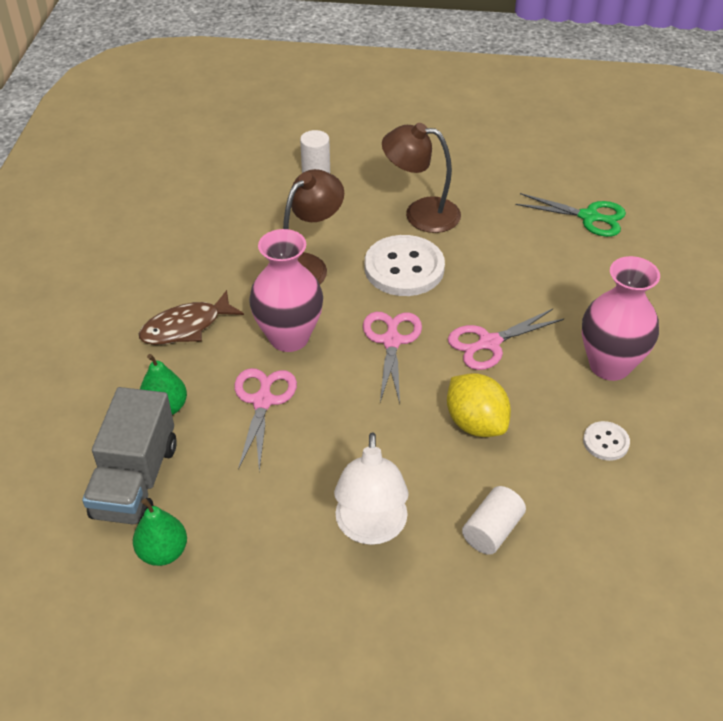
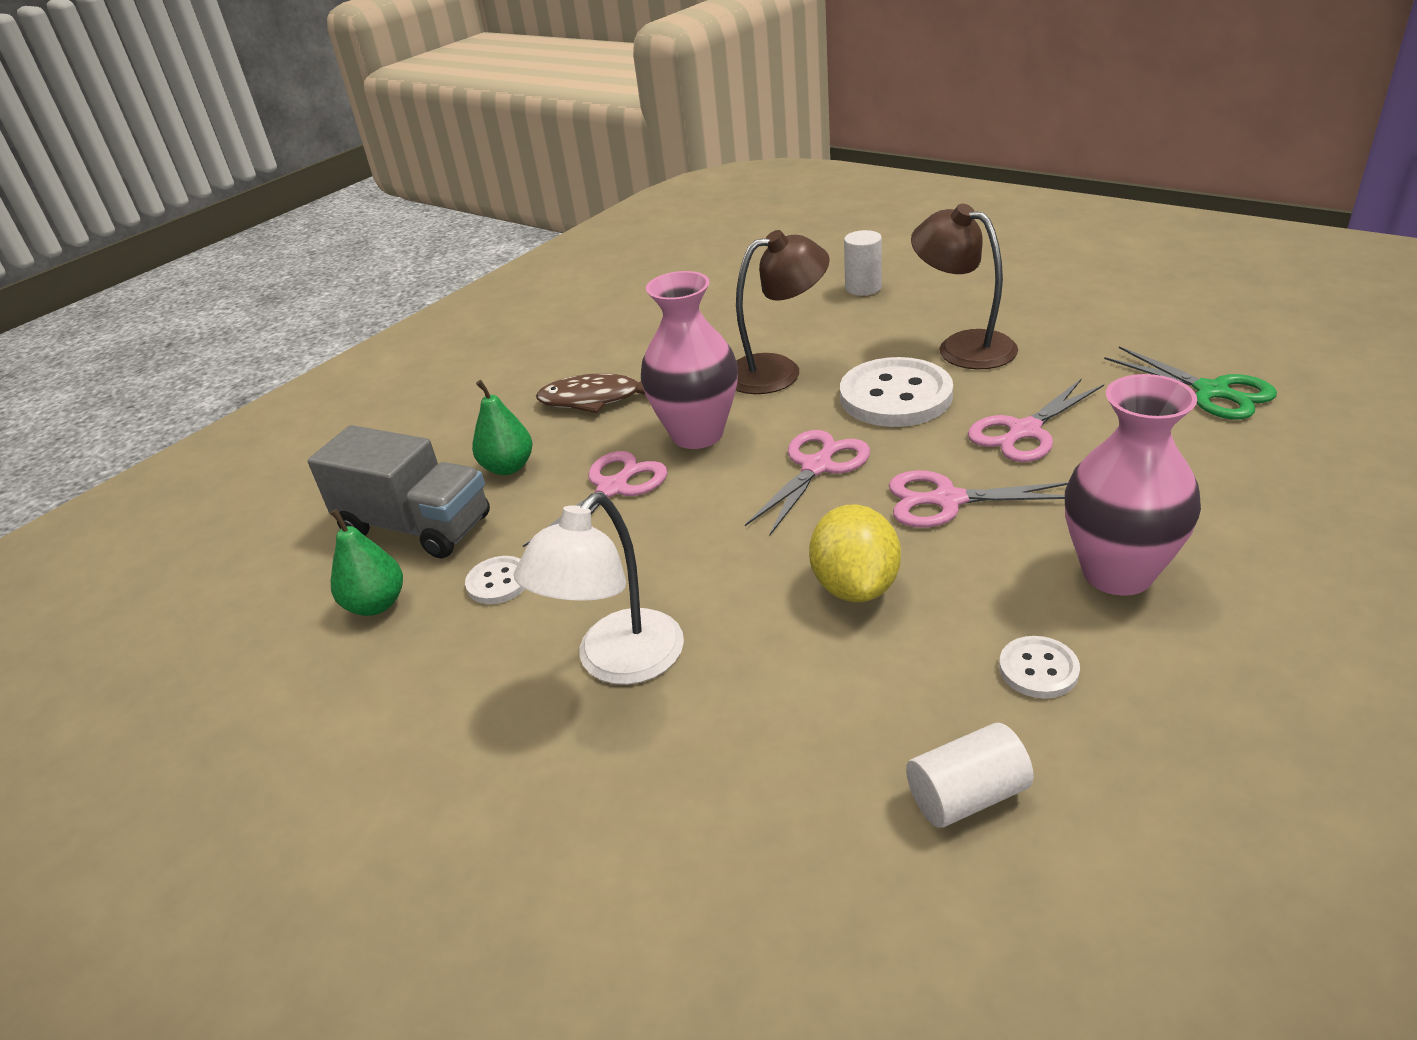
camera: 35 degrees right, 10 degrees down
(136, 481) = (416, 526): grey truck -> grey truck turned 105 degrees counterclockwise
(241, 502) = (498, 582): none -> white button
(492, 530) = (774, 724): white cylinder -> white cylinder (967, 796)
(501, 276) = (1024, 431): none -> pink scissors

